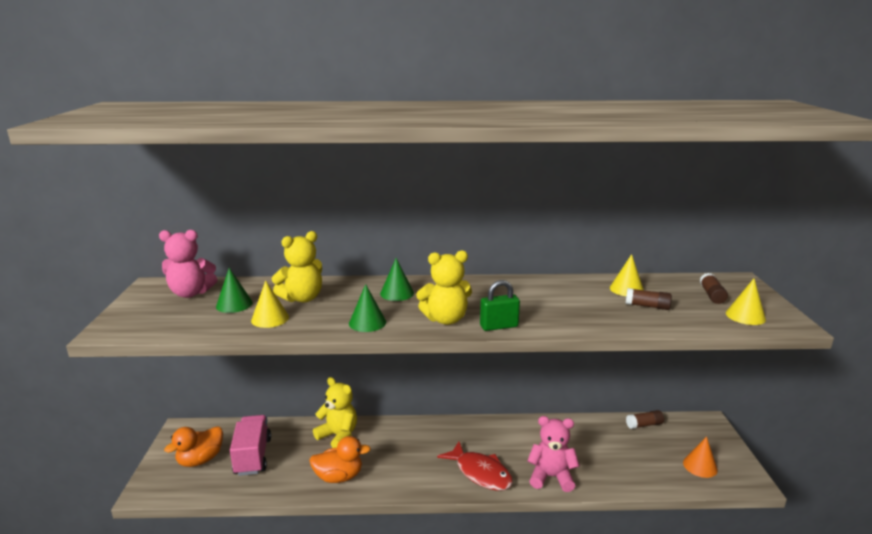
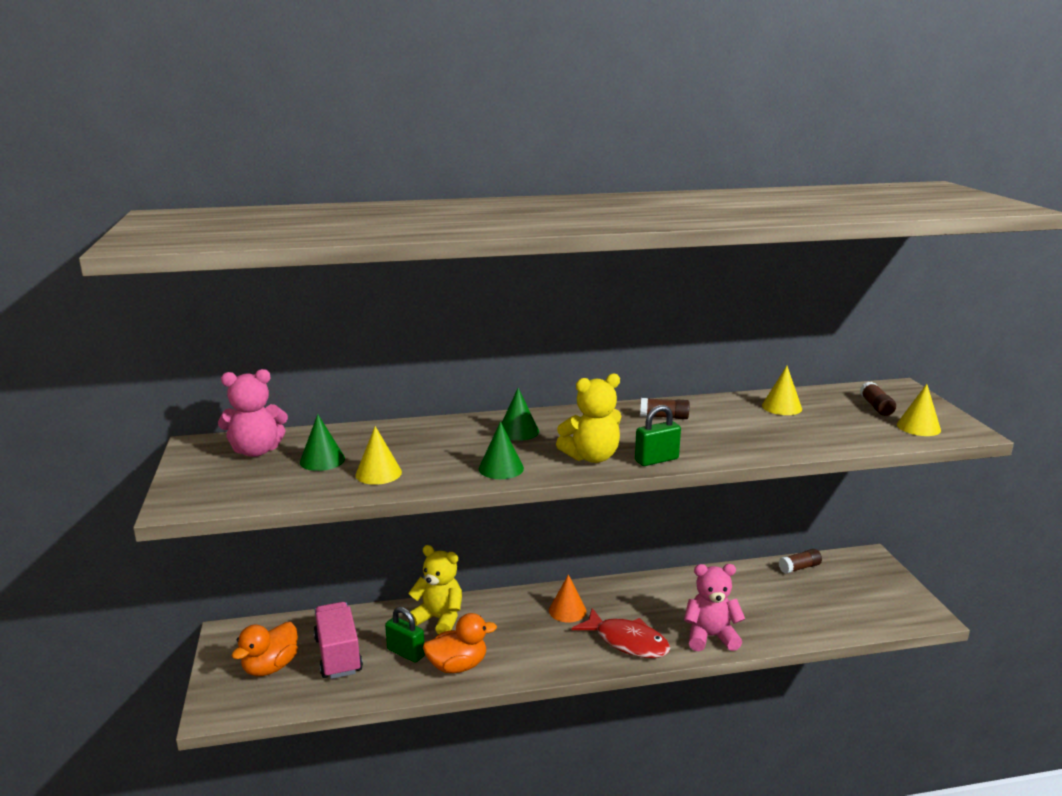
camera: 10 degrees left, 0 degrees up
(302, 298) = (404, 446): yellow teddy bear -> none
(303, 461) = (406, 653): none -> green padlock
(647, 306) = (811, 424): brown glue stick -> brown glue stick (664, 417)
(700, 466) = (871, 606): orange cone -> orange cone (567, 610)

